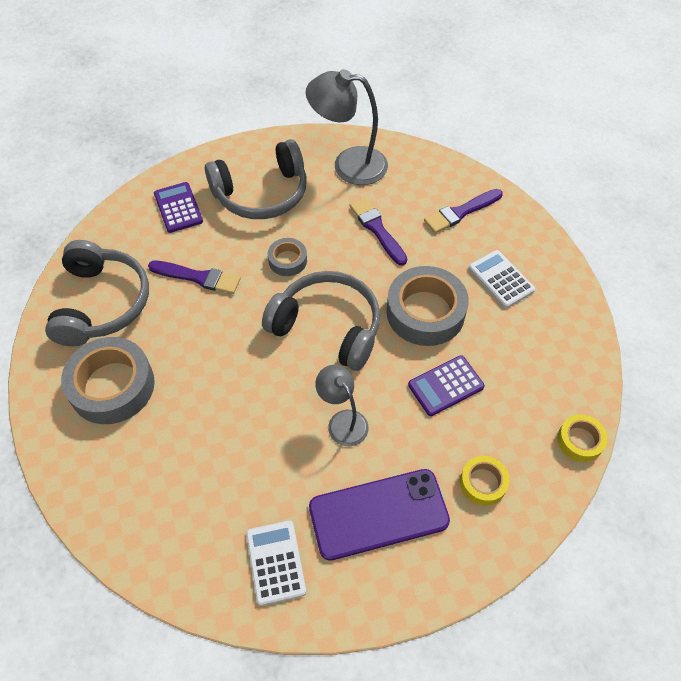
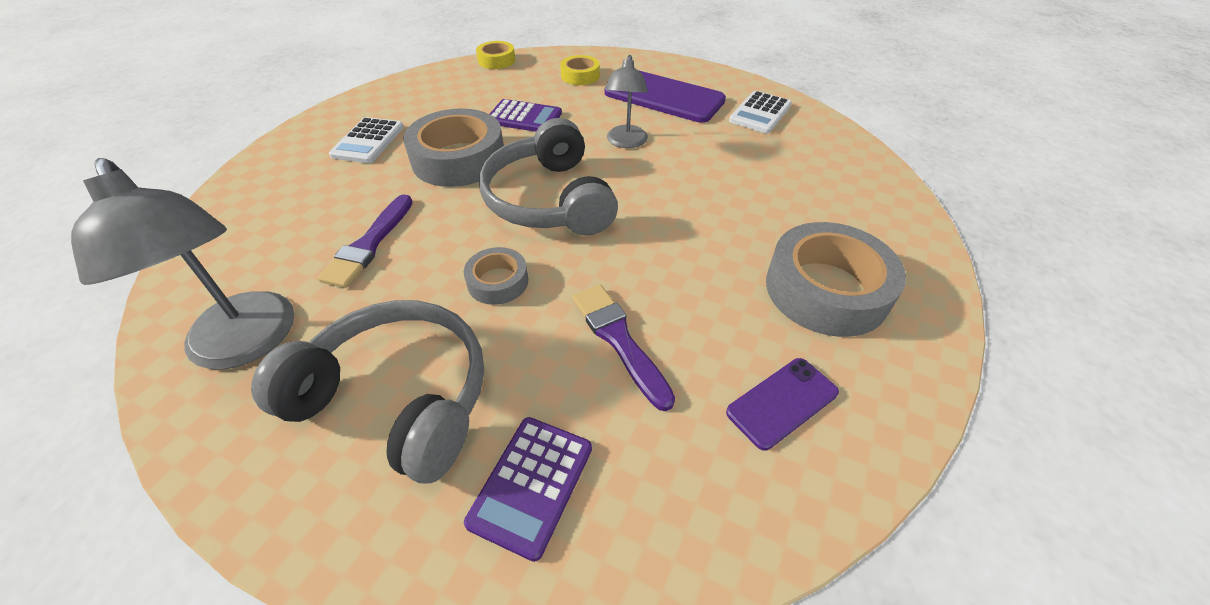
camera: 135 degrees left, 10 degrees down
(101, 303) = (782, 402): grey headphones -> purple phone
(461, 212) = (282, 202): purple brush -> none

